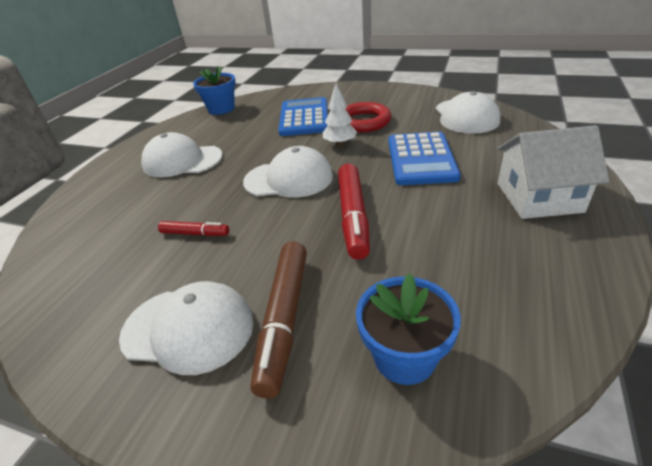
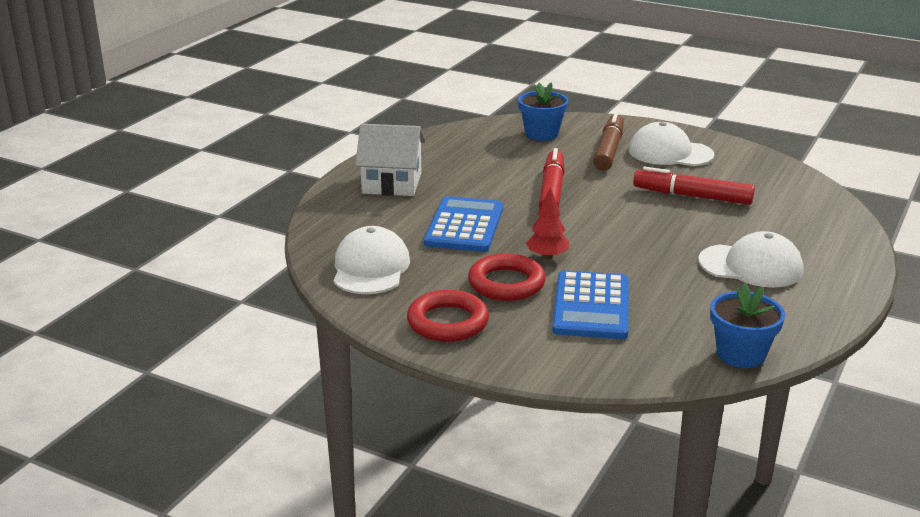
camera: 175 degrees left, 10 degrees down
(195, 233) = (692, 196): red marker -> red marker, size x1.86
(289, 179) = (610, 227): white cap -> none
(340, 144) = (547, 257): white tree -> red tree
(389, 97) = (447, 322): none -> red ring

